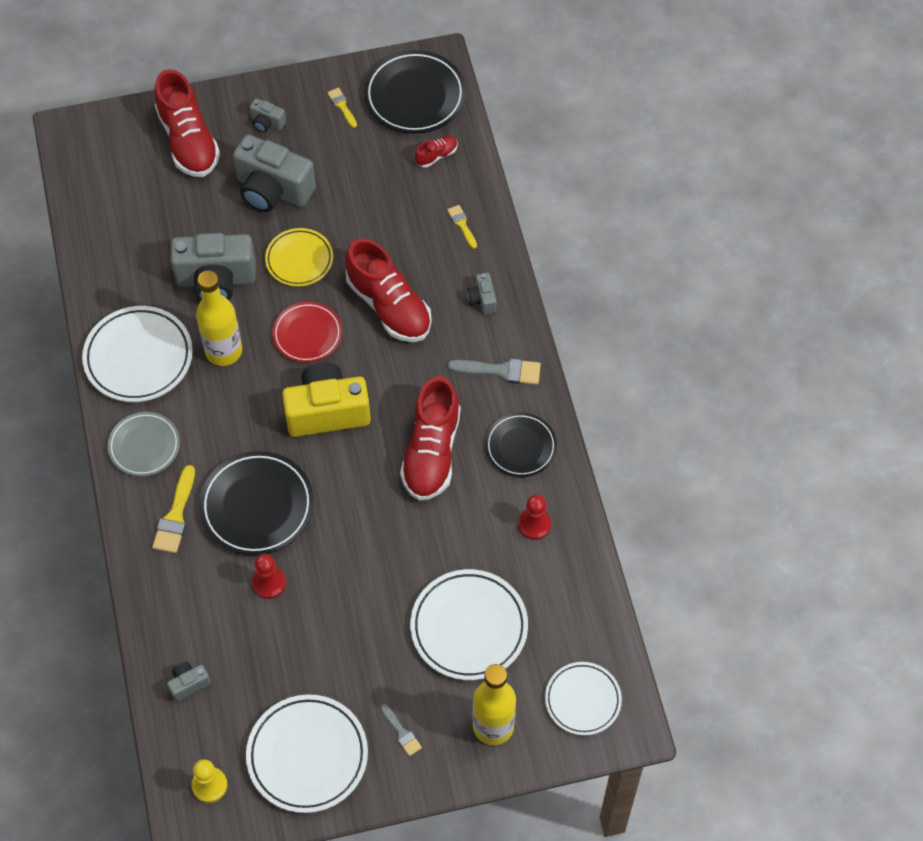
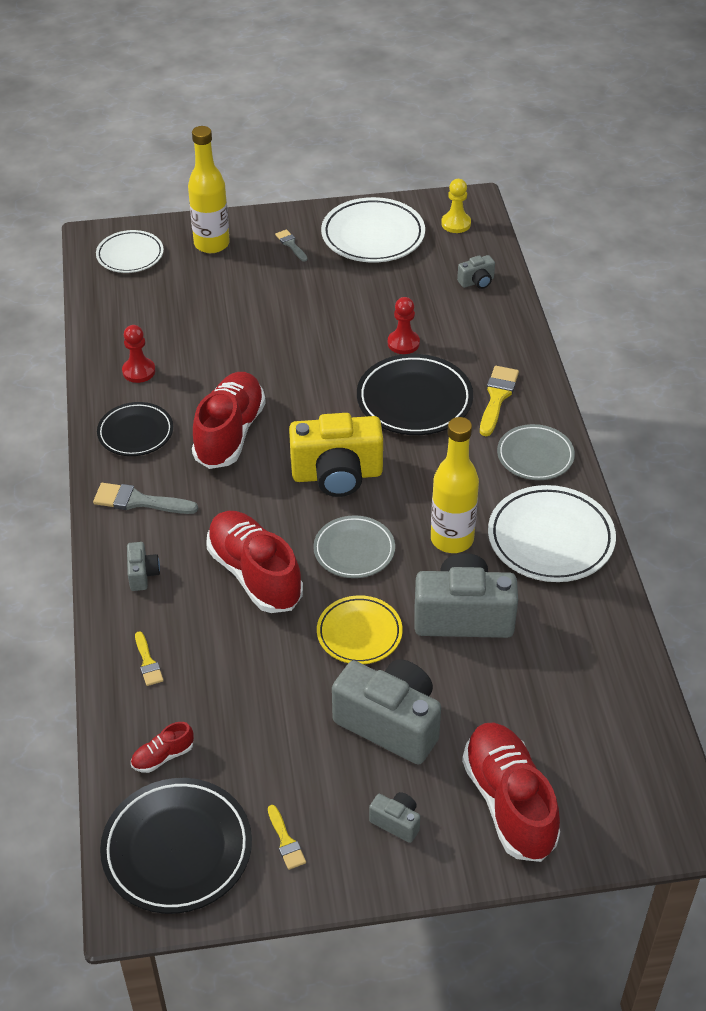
camera: 175 degrees left, 15 degrees down
(307, 334) = (354, 550): red plate -> grey plate
(469, 627) = (219, 304): white plate -> none

